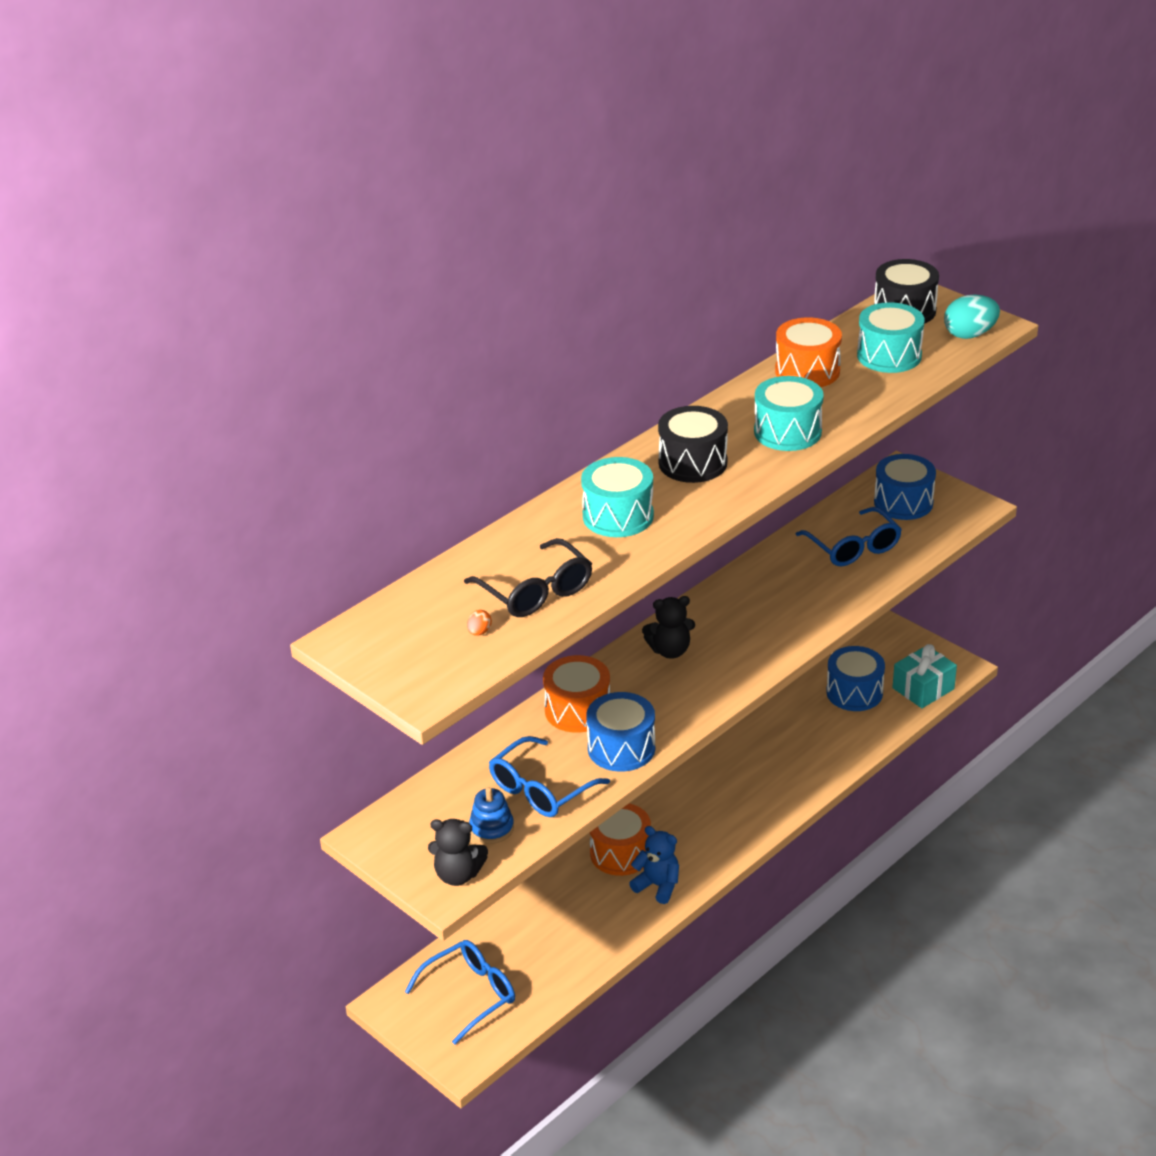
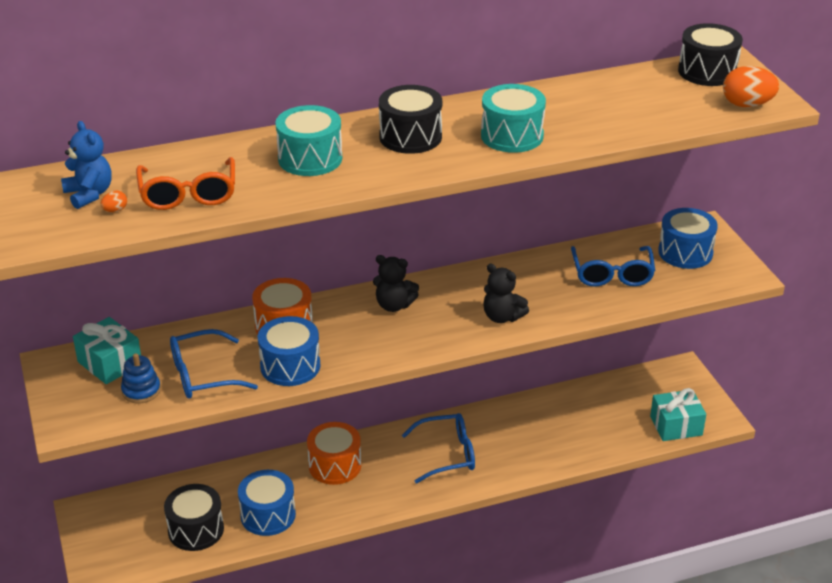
camera: 25 degrees right, 0 degrees up
(431, 813) = (110, 363): none -> turquoise gift
(458, 875) = (85, 416): black teddy bear -> black teddy bear (502, 317)
(470, 994) = (143, 528): blue glasses -> blue glasses (447, 454)
(529, 973) = (196, 530): none -> black drum
(536, 592) = (188, 194): black glasses -> orange glasses
(658, 886) = (343, 501): blue teddy bear -> blue teddy bear (89, 194)
(807, 371) = (576, 95): orange drum -> none
(854, 692) = (615, 409): blue drum -> blue drum (268, 515)
(889, 356) = (658, 102): turquoise drum -> none
(969, 335) = (747, 105): turquoise egg -> orange egg

